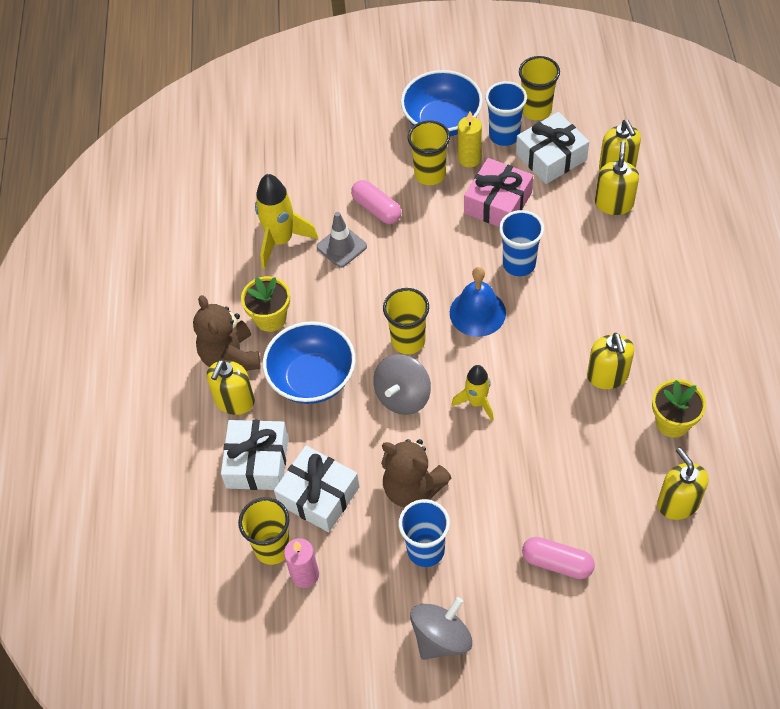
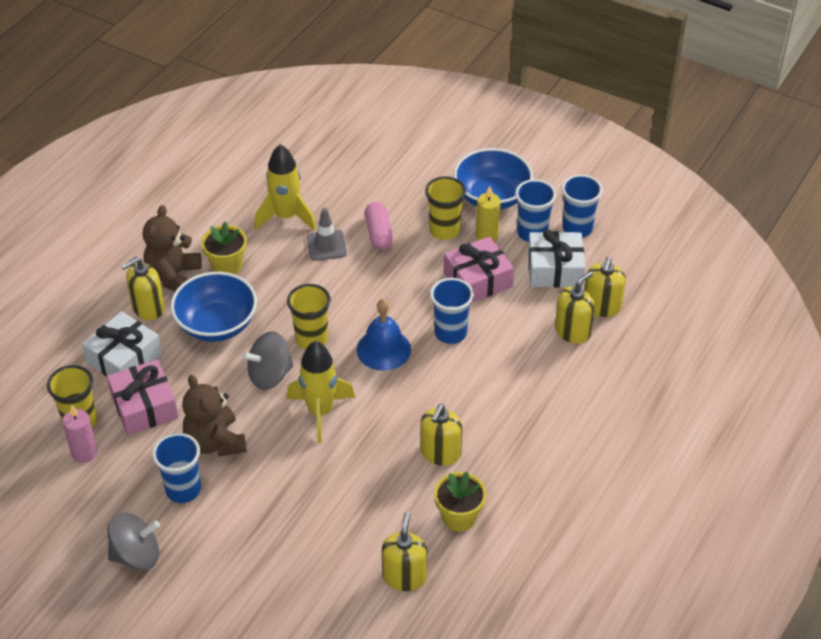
camera: 30 degrees right, 10 degrees down
(318, 495) = (144, 406): white gift -> pink gift
(476, 402) = (320, 412): yellow rocket -> yellow rocket, size x1.58
(536, 110) = (577, 228): yellow cup -> blue cup
(557, 563) = (269, 559): pink capsule -> none

